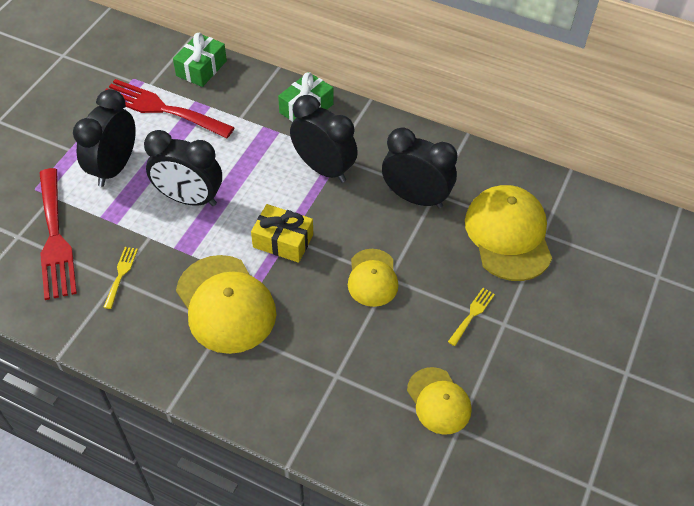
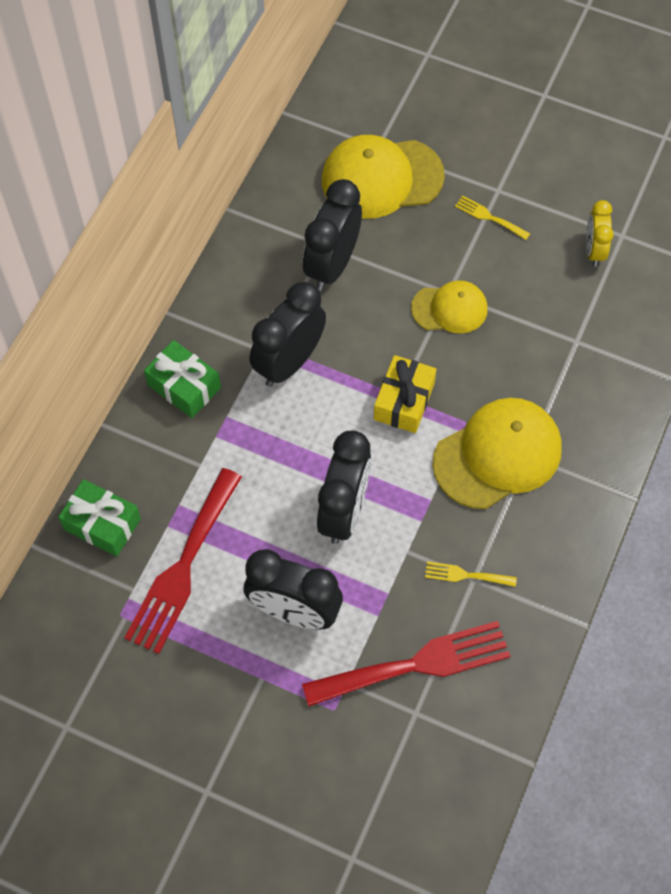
camera: 90 degrees left, 10 degrees up
(438, 401) = (594, 250): yellow cap -> yellow clock

